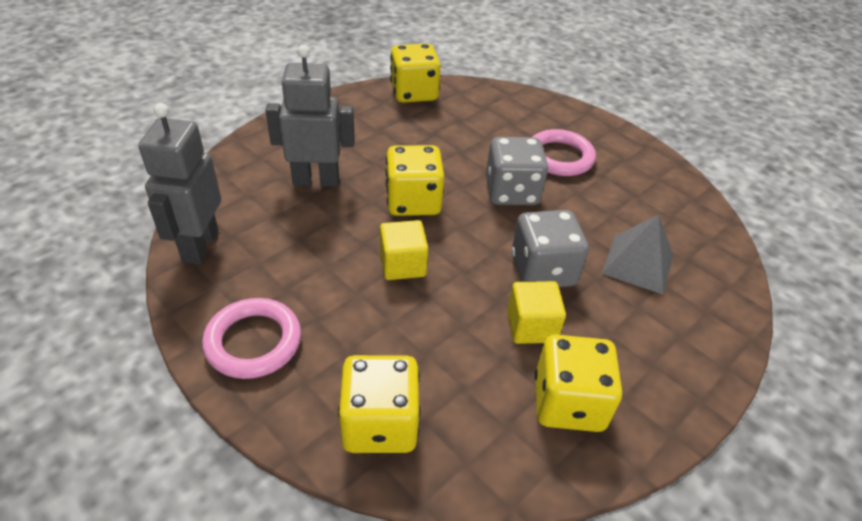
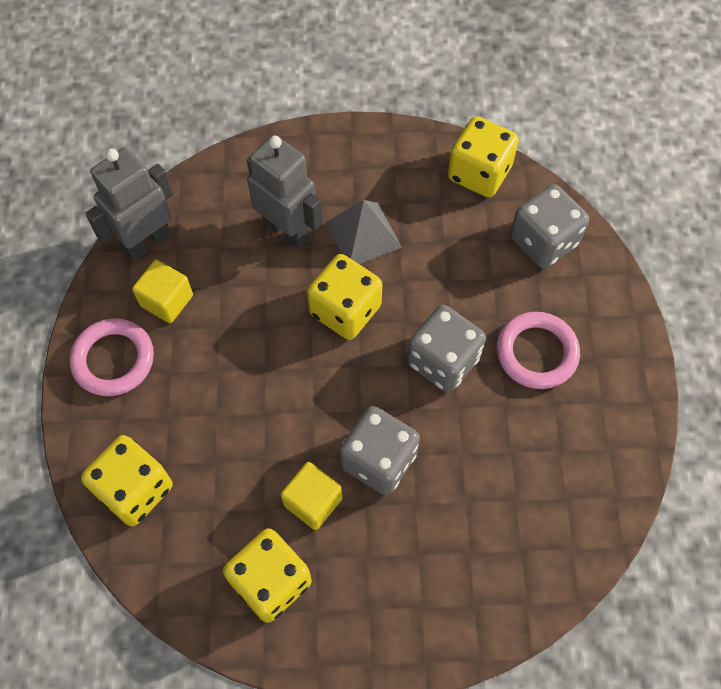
camera: 45 degrees right, 20 degrees up
(403, 264) = (274, 369): yellow cube -> yellow cube (167, 301)
(493, 105) = (543, 241): none -> grey dice
(638, 263) = (469, 517): grey pyramid -> grey pyramid (363, 234)

